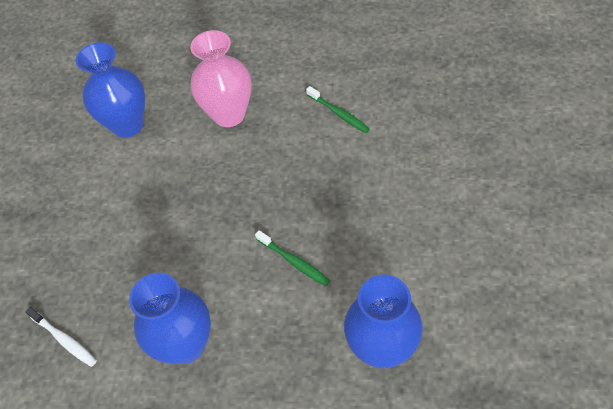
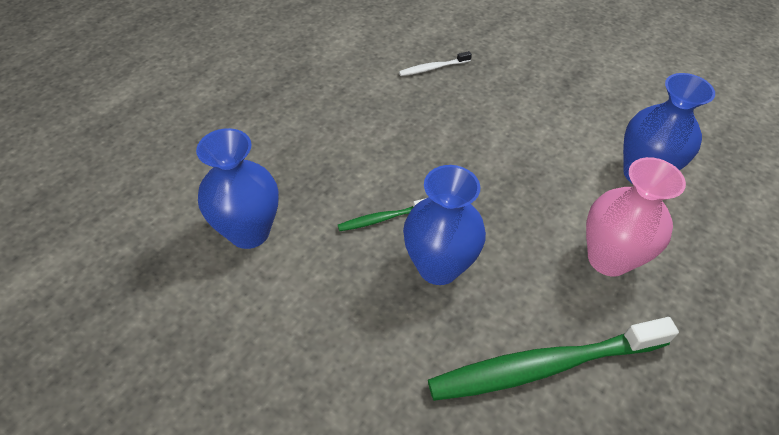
camera: 115 degrees right, 5 degrees down
(185, 345) = (370, 122): blue vase -> blue vase (438, 267)
(339, 113) = (544, 366): green toothbrush -> green toothbrush, size x2.21

